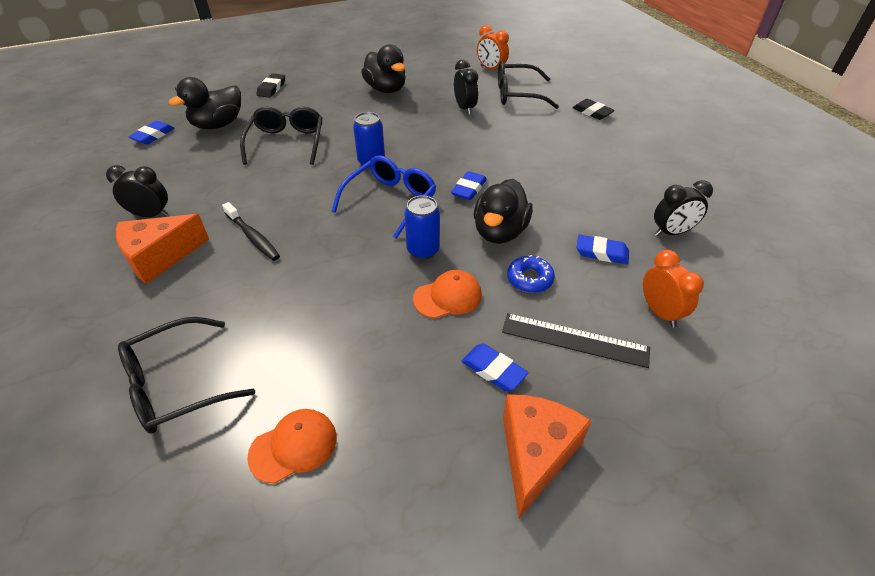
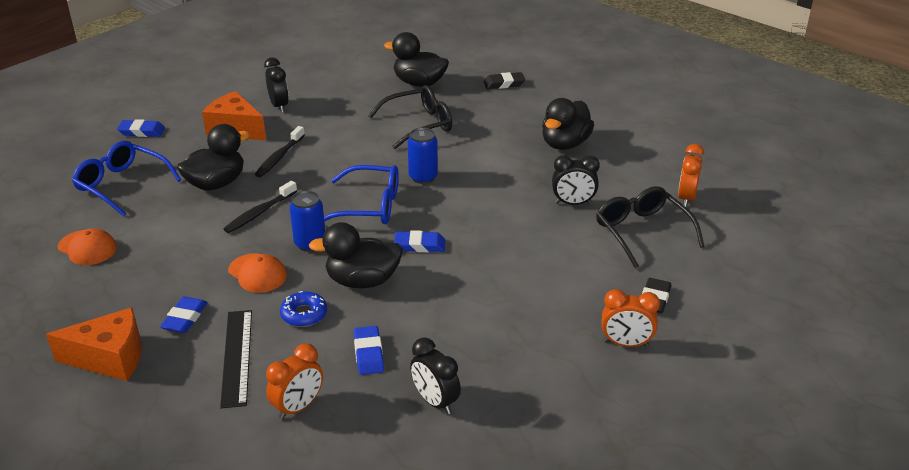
camera: 65 degrees right, 10 degrees down
(153, 135) = (379, 63): blue eraser -> blue eraser (142, 131)
(177, 384) = (122, 185): black glasses -> blue glasses
(257, 295) = (216, 183): none -> black duck
(343, 273) = (259, 213): none -> black toothbrush
(465, 108) = (573, 203): black clock -> black clock turned 45 degrees clockwise
(634, 136) = (626, 344): none -> orange clock

